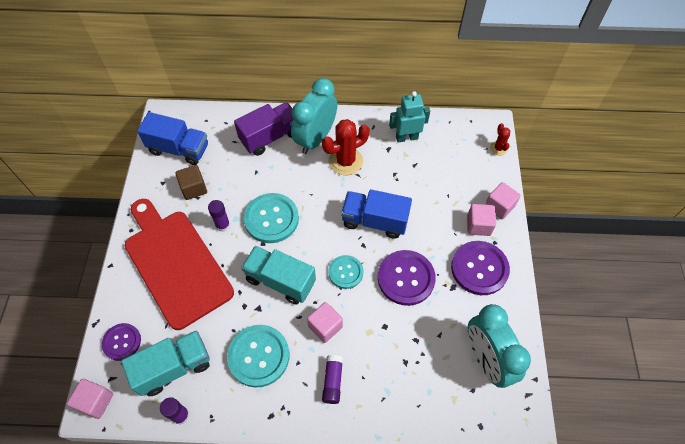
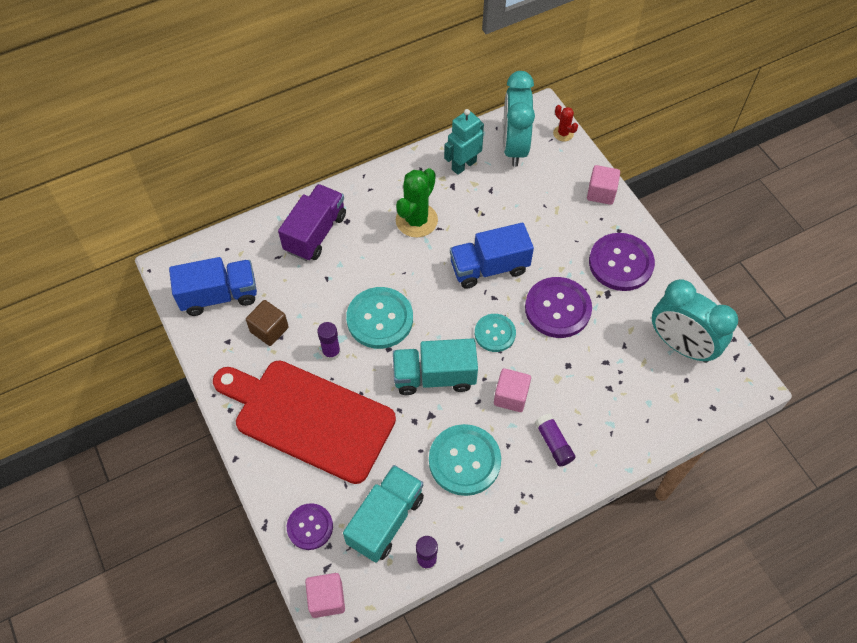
camera: 30 degrees left, 0 degrees up
(315, 139) = (367, 211): turquoise clock -> turquoise clock (514, 147)
(345, 161) = (416, 220): red cactus -> green cactus
(478, 225) = (593, 221): pink cube -> none

